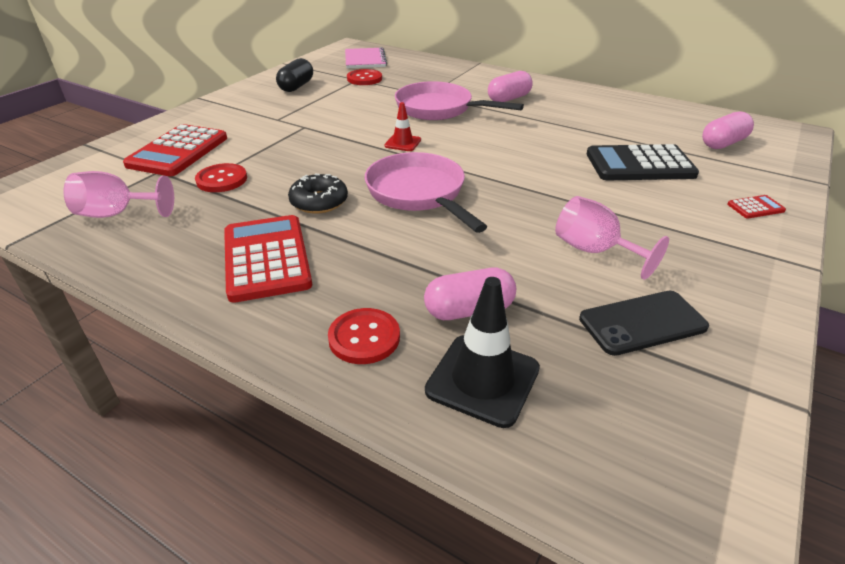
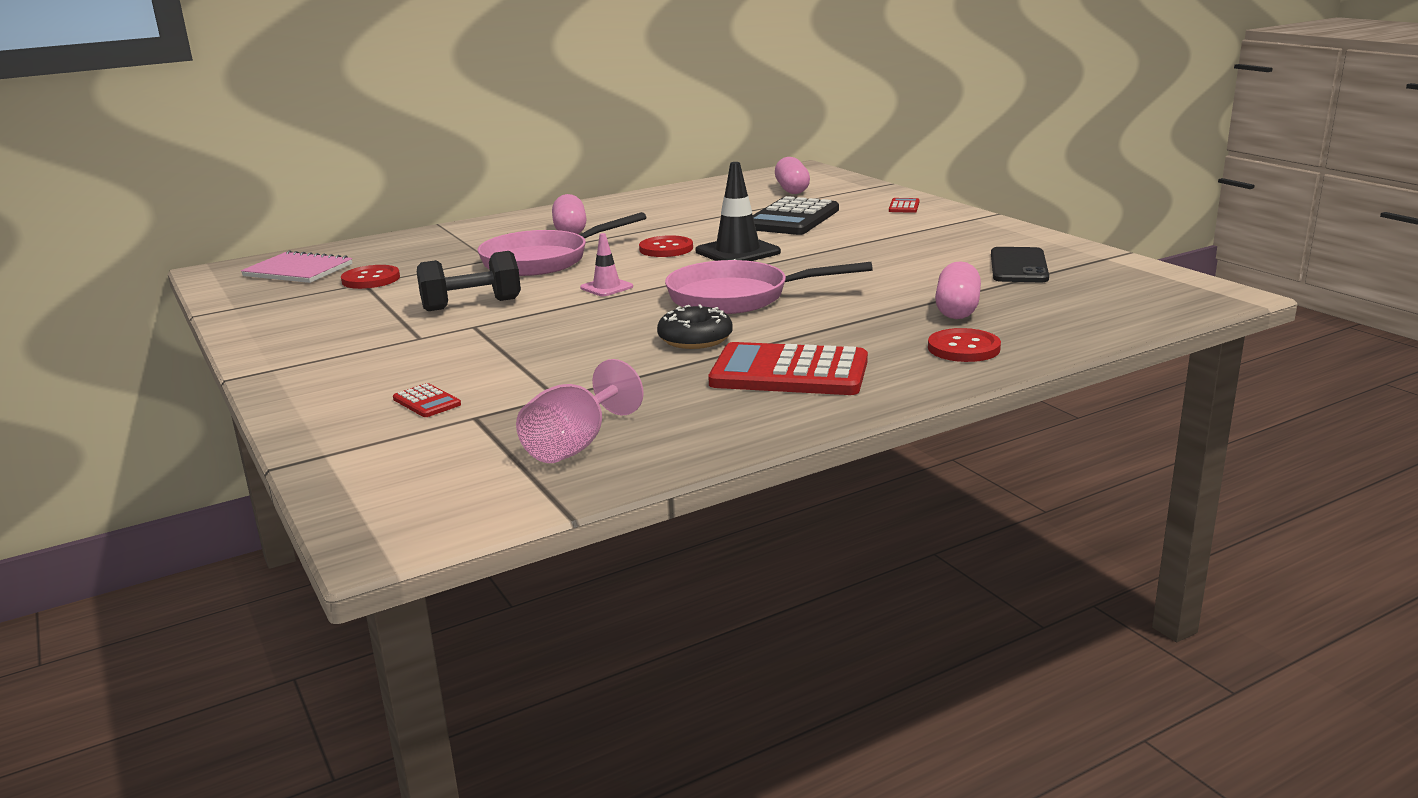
camera: 60 degrees left, 15 degrees down
(178, 151) = (426, 402): red calculator -> red calculator, size x0.43
(222, 180) = (564, 381): red button -> red button (666, 249)
(296, 86) = (318, 316): black capsule -> none
(340, 115) = (472, 305): none -> black dumbbell
(402, 143) = (606, 287): red traffic cone -> pink traffic cone
(482, 379) = (1047, 319): black traffic cone -> black traffic cone (737, 252)
(594, 251) = (913, 259): pink goblet -> none

